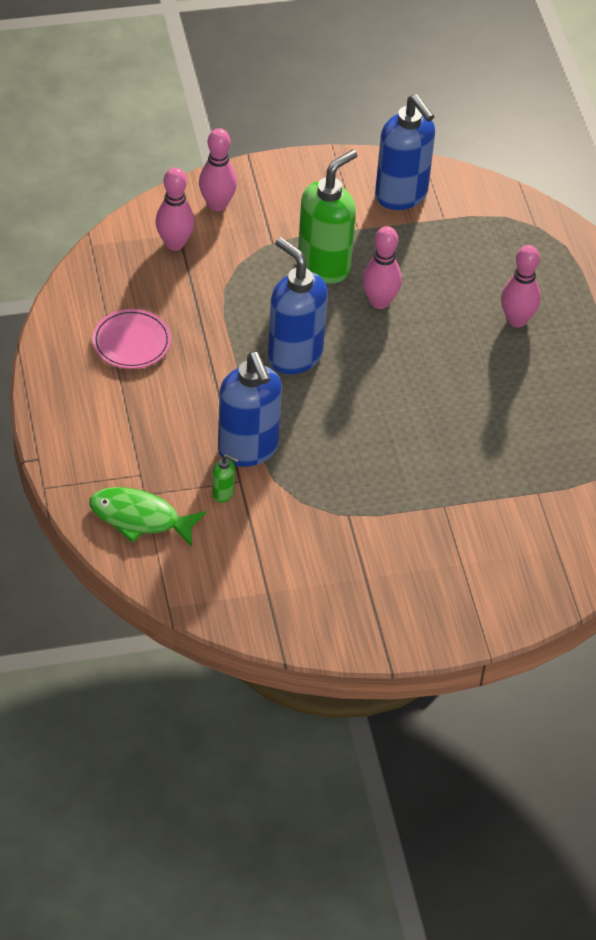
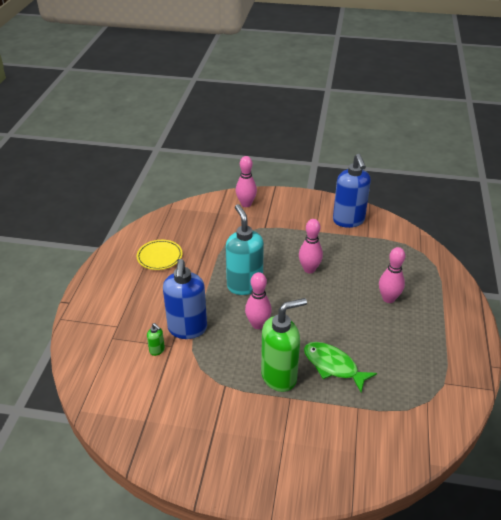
camera: 25 degrees right, 10 degrees down
(131, 342) = (159, 256): pink plate -> yellow plate
(140, 518) = (100, 351): green fish -> green fish (333, 366)
(174, 243) = (213, 216): pink bowling pin -> pink bowling pin (258, 324)
(294, 356) = (244, 285): blue soap dispenser -> turquoise soap dispenser
(324, 266) = (287, 244): green soap dispenser -> green soap dispenser (279, 376)

